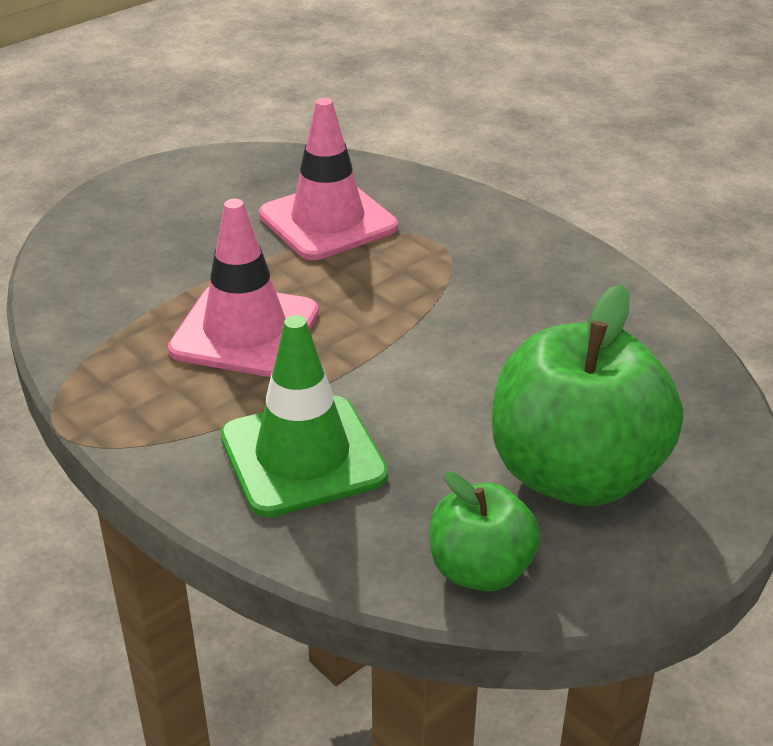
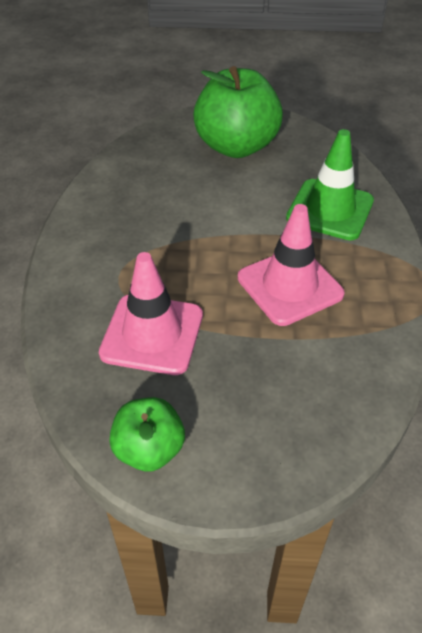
camera: 135 degrees left, 10 degrees up
(480, 570) = (311, 142): green apple -> green apple (149, 449)

